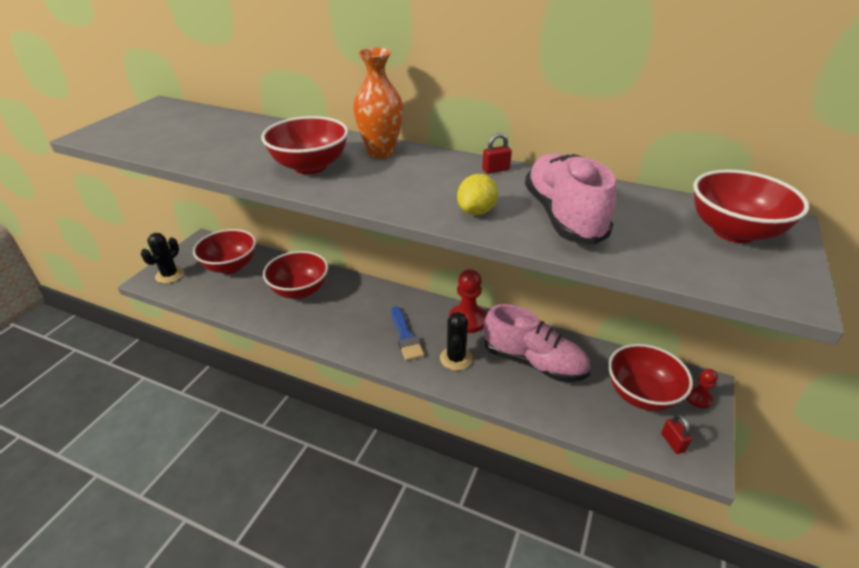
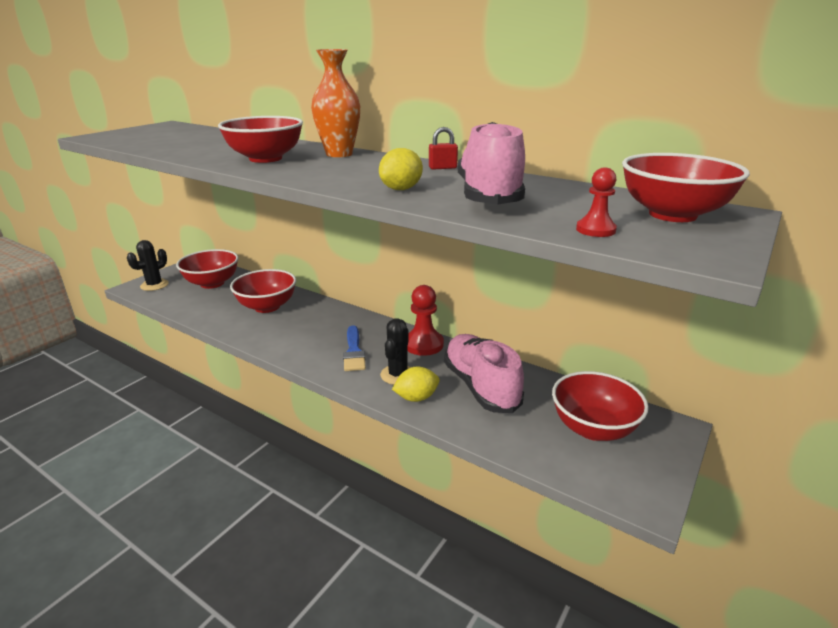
camera: 10 degrees right, 10 degrees down
(481, 382) = (416, 398): none -> yellow lemon
(534, 362) = (480, 386): pink shoe -> pink shoe turned 150 degrees counterclockwise
(672, 442) = (616, 477): red padlock -> none
(698, 398) = (661, 439): red pawn -> red pawn (595, 230)

